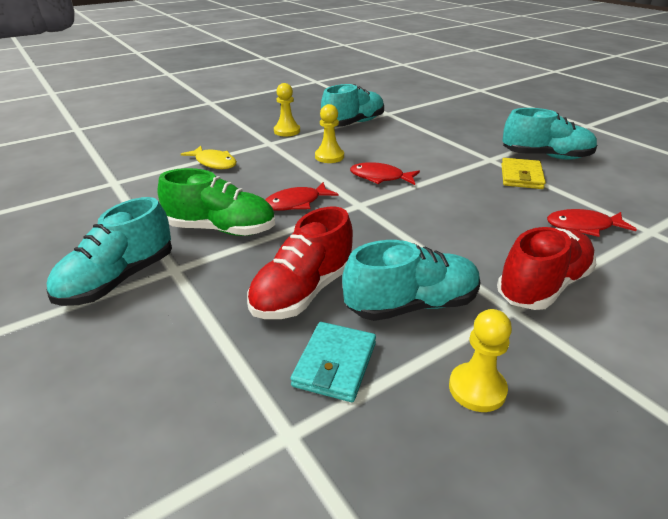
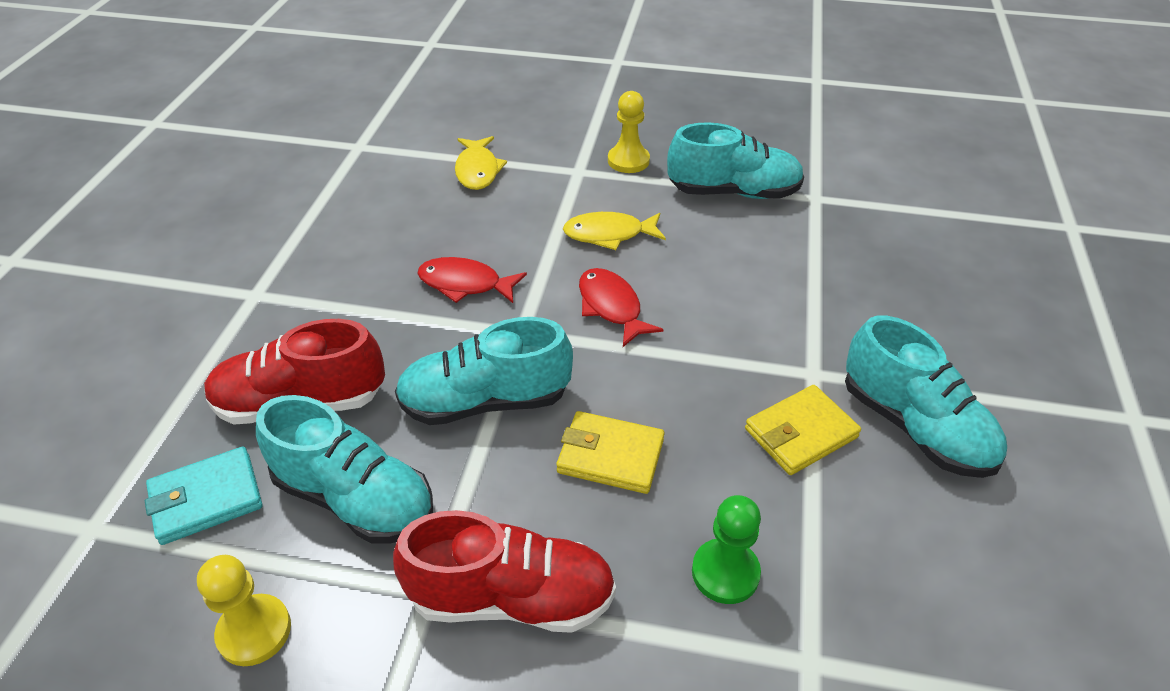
camera: 45 degrees right, 10 degrees up
(118, 280) = (207, 276): turquoise shoe -> turquoise shoe (485, 401)
(222, 229) = (353, 272): green shoe -> none
(329, 156) = (609, 234): yellow pawn -> yellow fish
(479, 220) = (610, 456): none -> yellow wallet
(583, 226) = (725, 572): red fish -> green pawn

